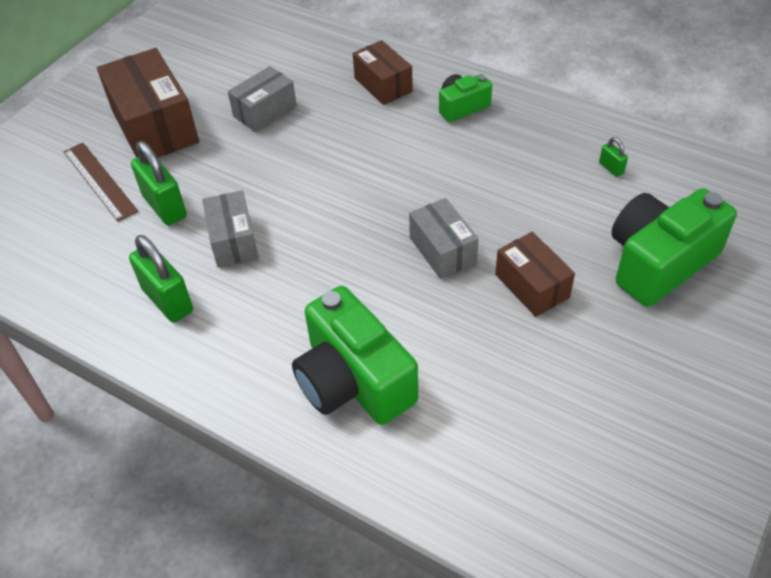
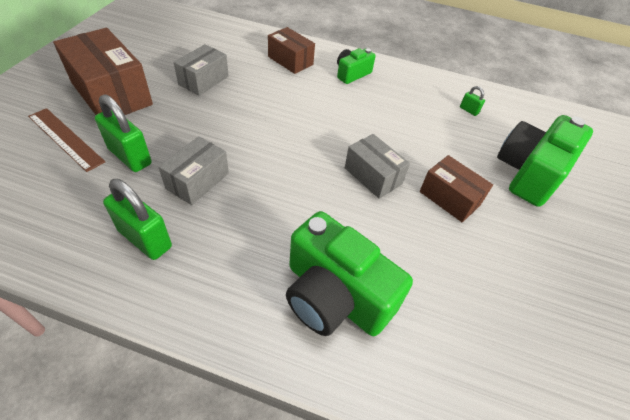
camera: 20 degrees left, 0 degrees up
(233, 241) = (197, 181): grey box -> grey box turned 60 degrees clockwise

